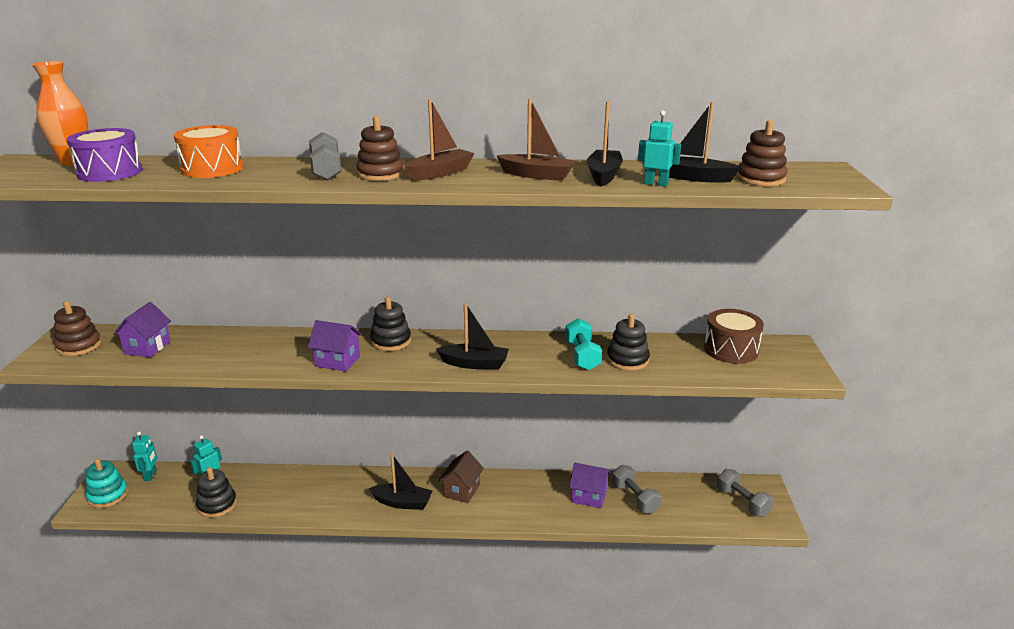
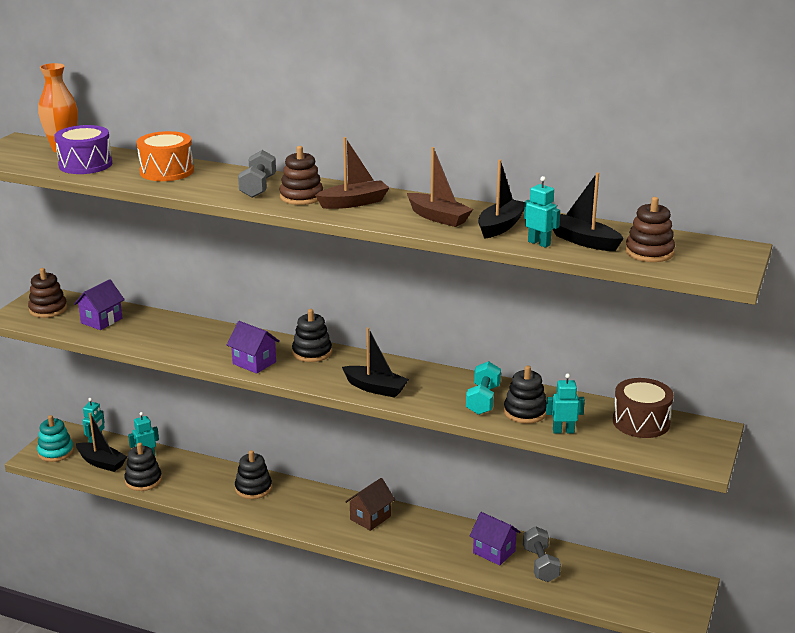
camera: 20 degrees right, 0 degrees up
(335, 487) = (253, 488): none -> black stacking toy
(402, 502) = (308, 516): black boat -> black boat (101, 463)
(674, 370) = (563, 431): none -> turquoise robot
(742, 502) = (654, 594): grey dumbbell -> none

